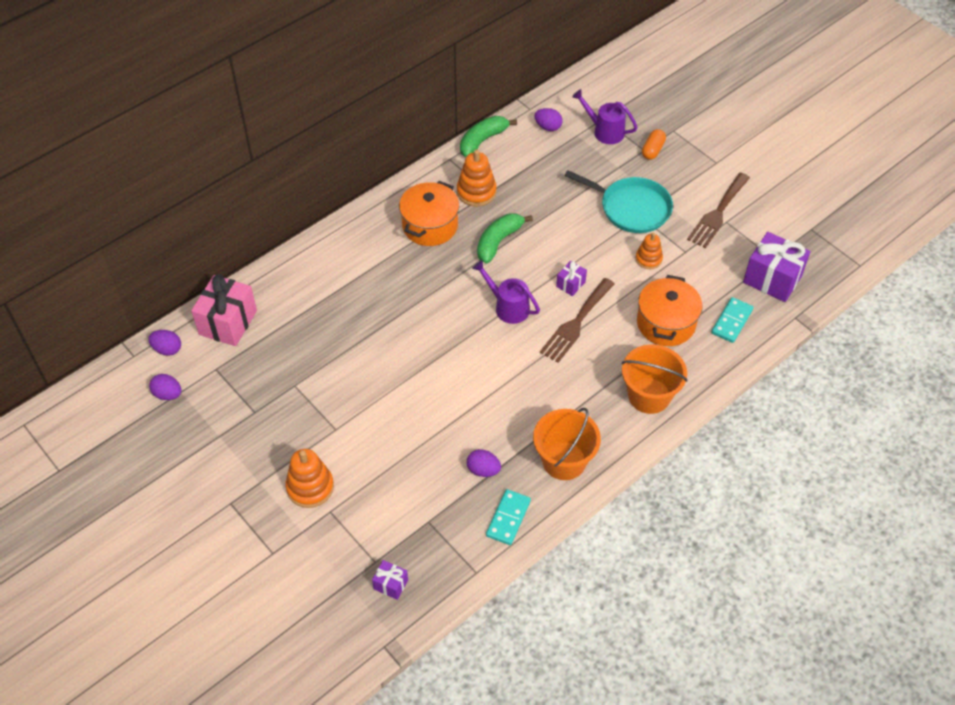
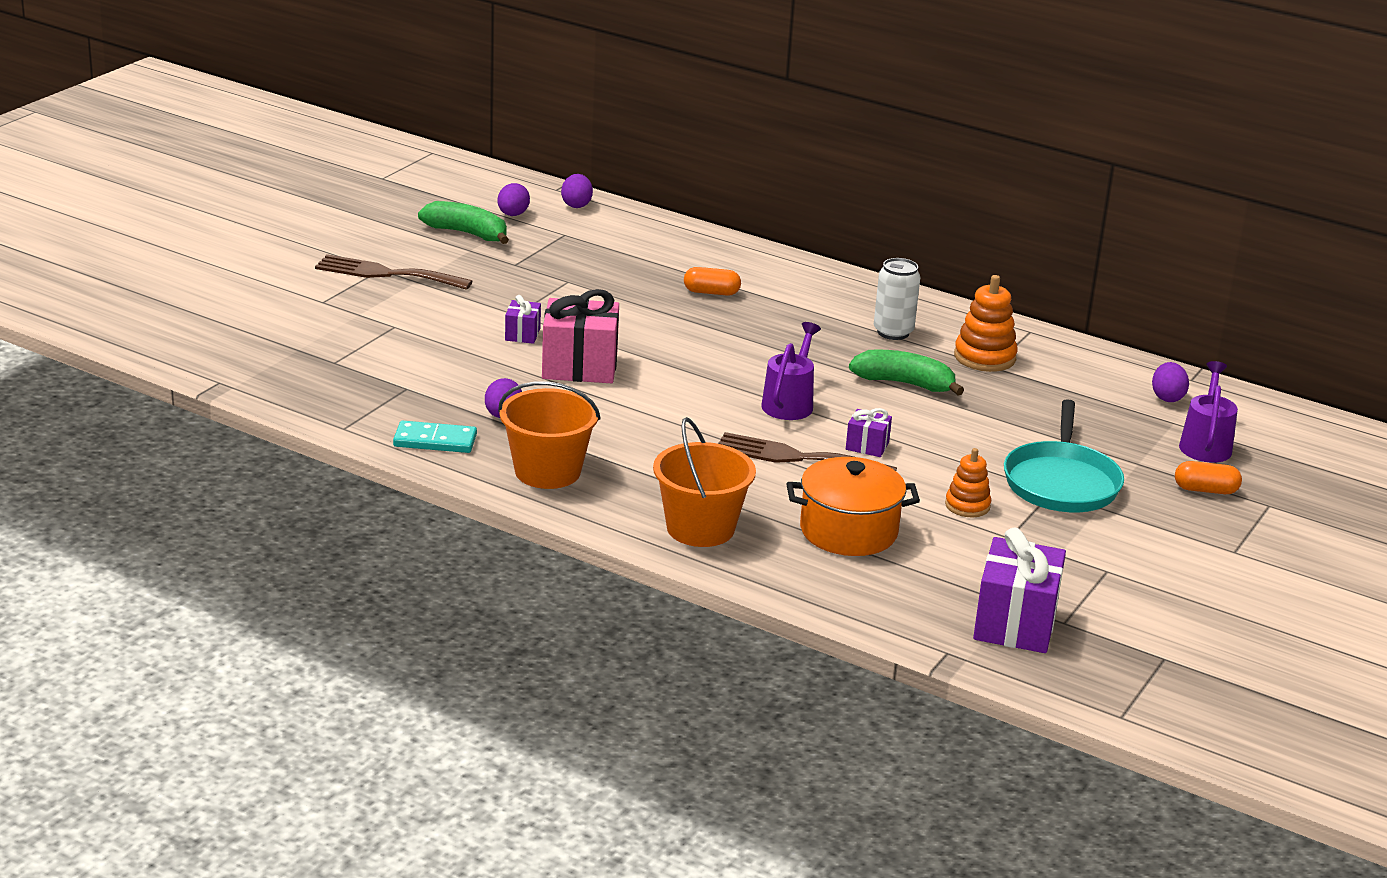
camera: 70 degrees right, 25 degrees down
(228, 322) = (637, 231): pink gift -> pink gift (579, 367)
(310, 487) = (423, 310): orange stacking toy -> none
(341, 305) = (711, 292): none -> orange capsule
(390, 584) = (306, 375): purple gift -> purple gift (522, 334)
(430, 226) = (893, 332): orange pot -> white can
(482, 141) = (1089, 351): green banana -> green banana (467, 233)
(718, 213) = (1119, 561): brown fork -> brown fork (386, 273)
(732, 321) = (894, 590): turquoise domino -> none

